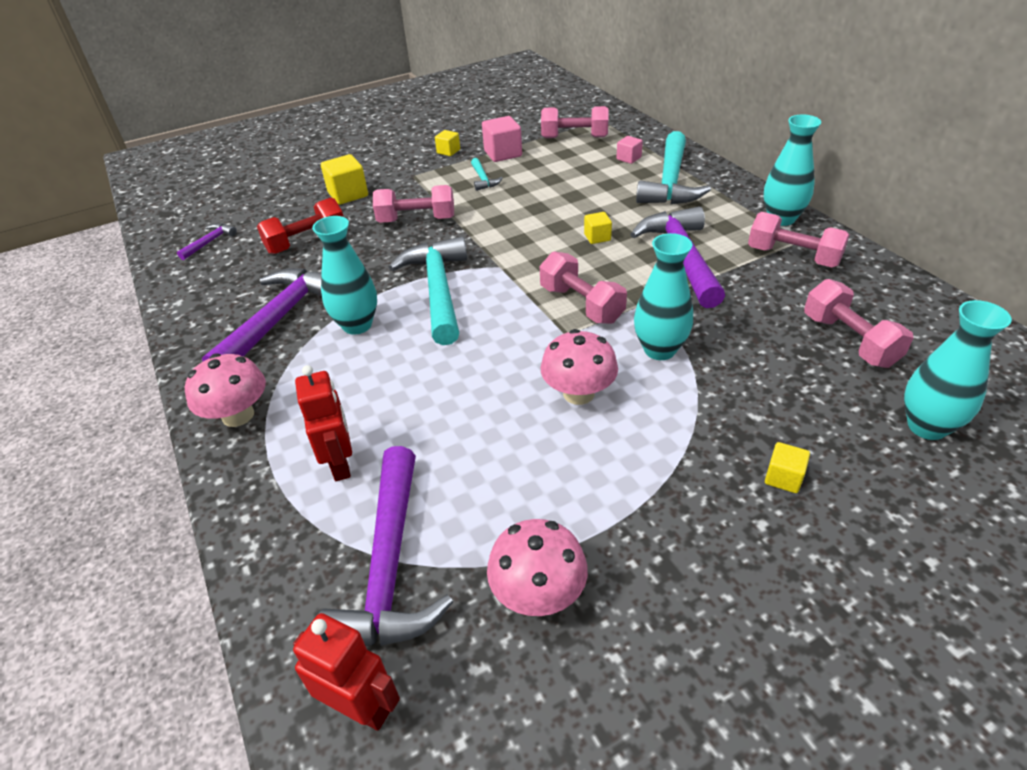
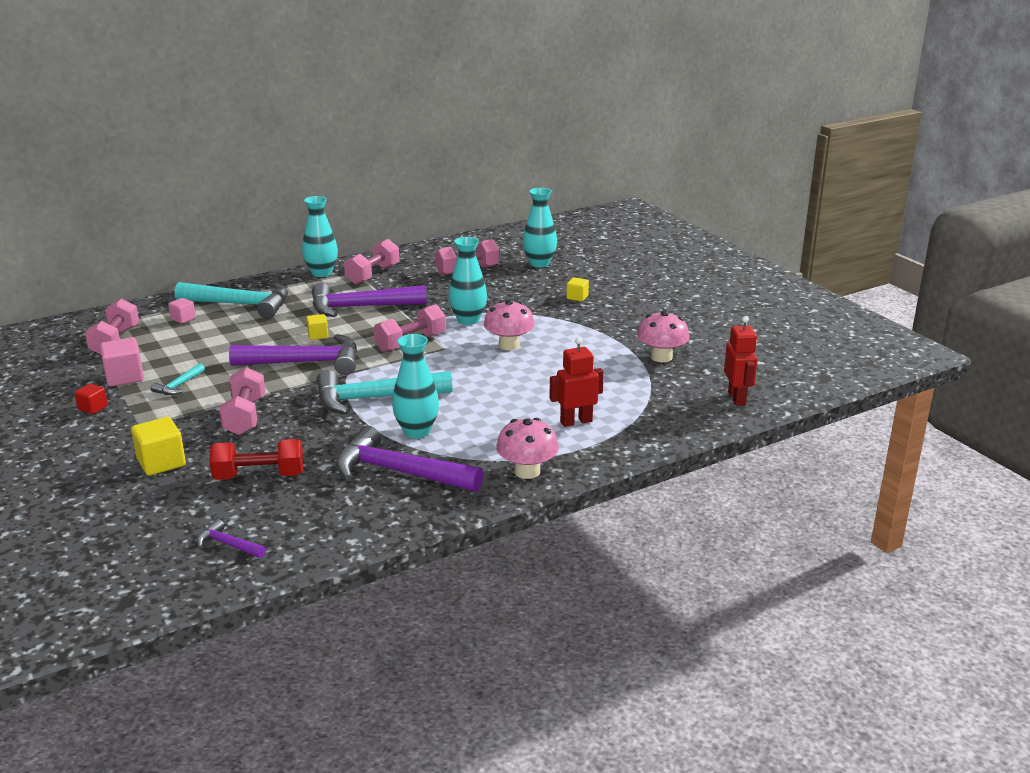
camera: 95 degrees left, 15 degrees down
(306, 242) = (259, 476): red dumbbell -> red dumbbell turned 60 degrees counterclockwise
(361, 708) = (737, 398): red robot -> red robot turned 150 degrees clockwise
(389, 567) = (655, 398): purple hammer -> purple hammer (306, 362)
(448, 151) = (93, 408): yellow cube -> red cube
(483, 179) = (178, 386): turquoise hammer -> turquoise hammer turned 135 degrees clockwise

